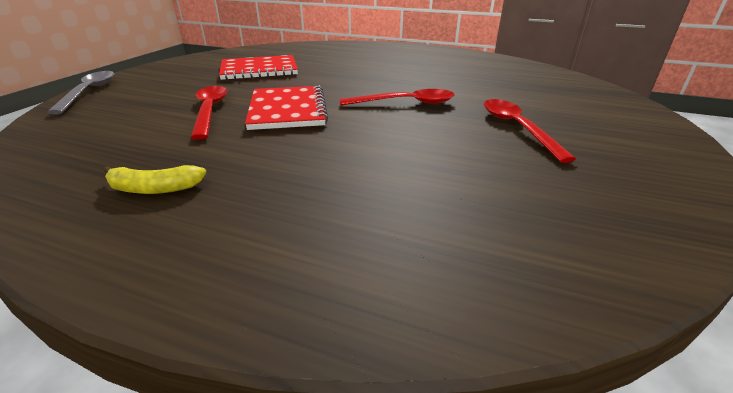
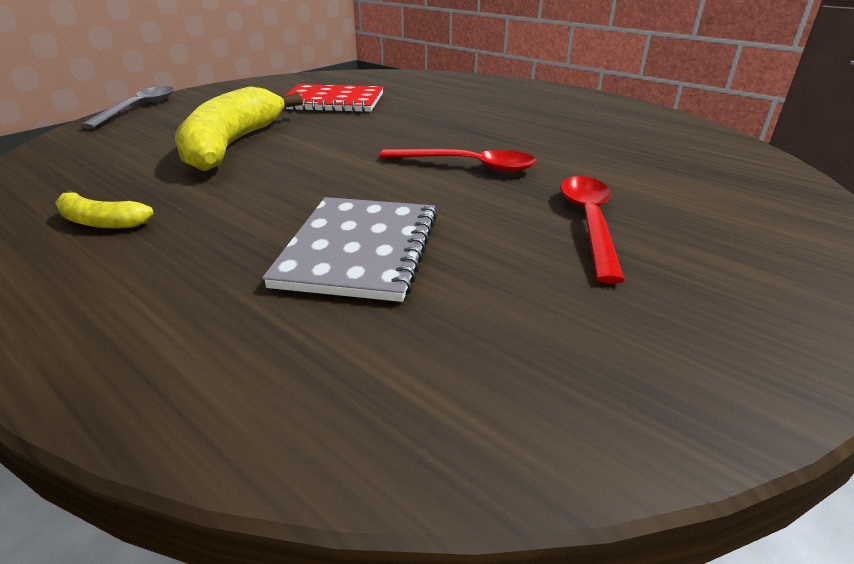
camera: 20 degrees right, 0 degrees up
(210, 111) = (232, 145): red spoon -> yellow banana
(288, 110) = (316, 155): red notebook -> none
(392, 171) = (360, 249): none -> grey notebook

